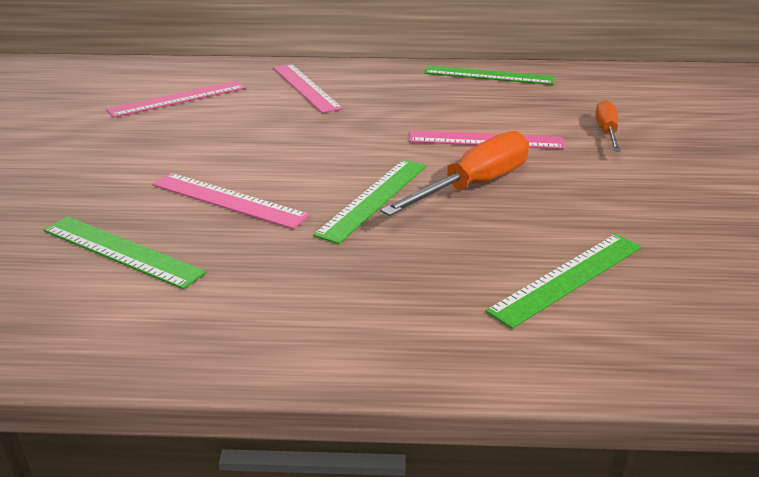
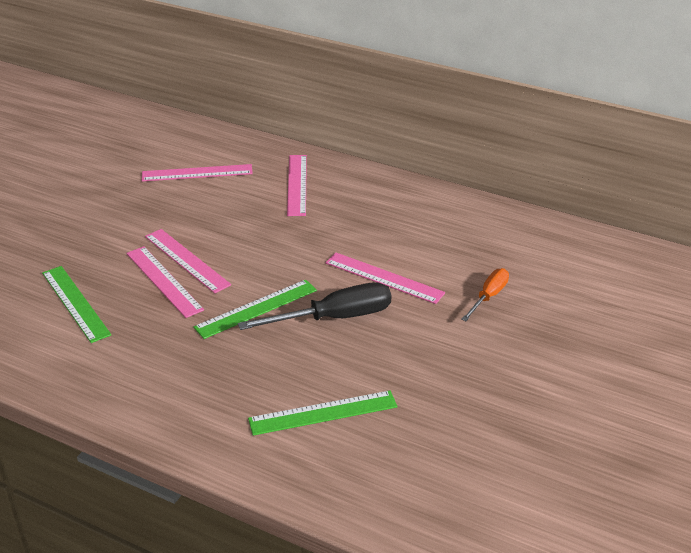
camera: 25 degrees right, 5 degrees up
(239, 174) = (187, 260): none -> pink ruler
(474, 185) = (334, 318): orange screwdriver -> black screwdriver
(488, 75) = (454, 208): green ruler -> none

